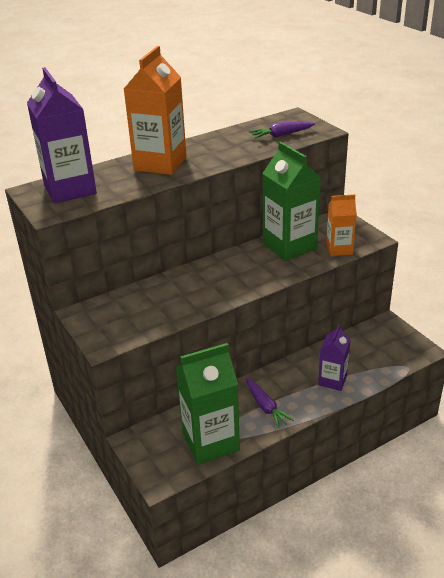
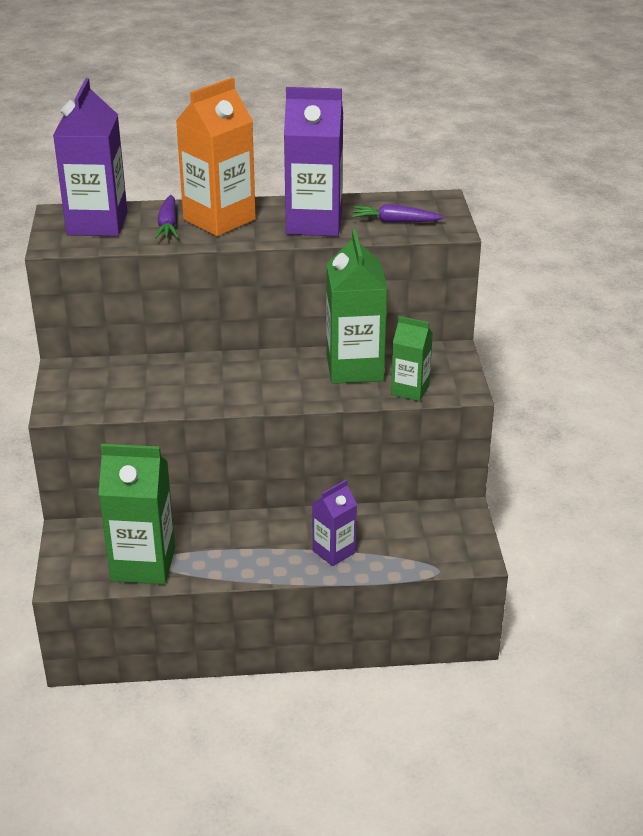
camera: 25 degrees right, 0 degrees up
(230, 149) = (314, 223): none -> purple carton
(266, 407) = (232, 551): purple carrot -> purple carrot (168, 225)
(339, 249) = (410, 390): orange carton -> green carton

